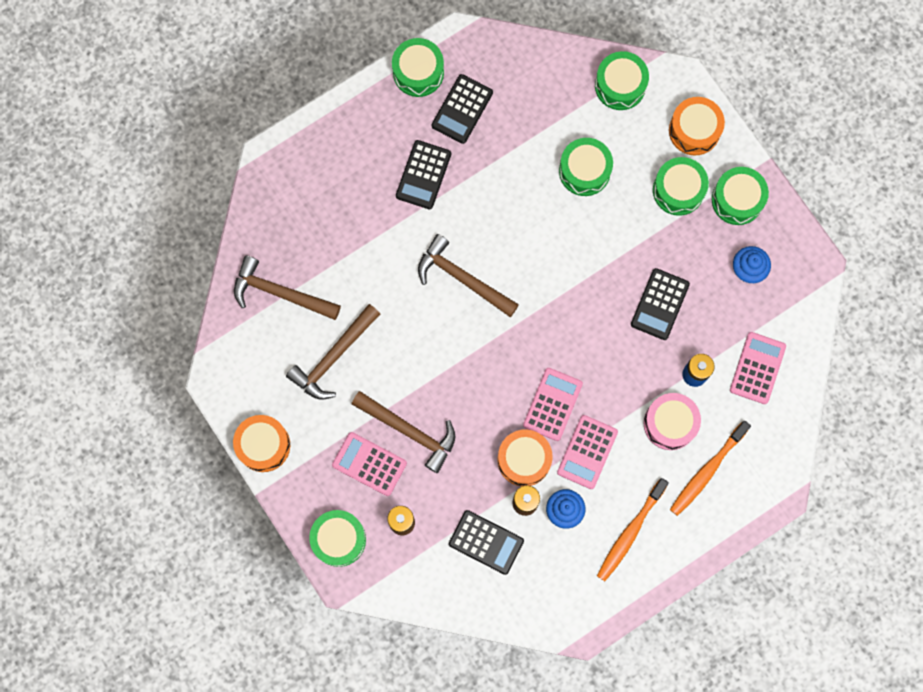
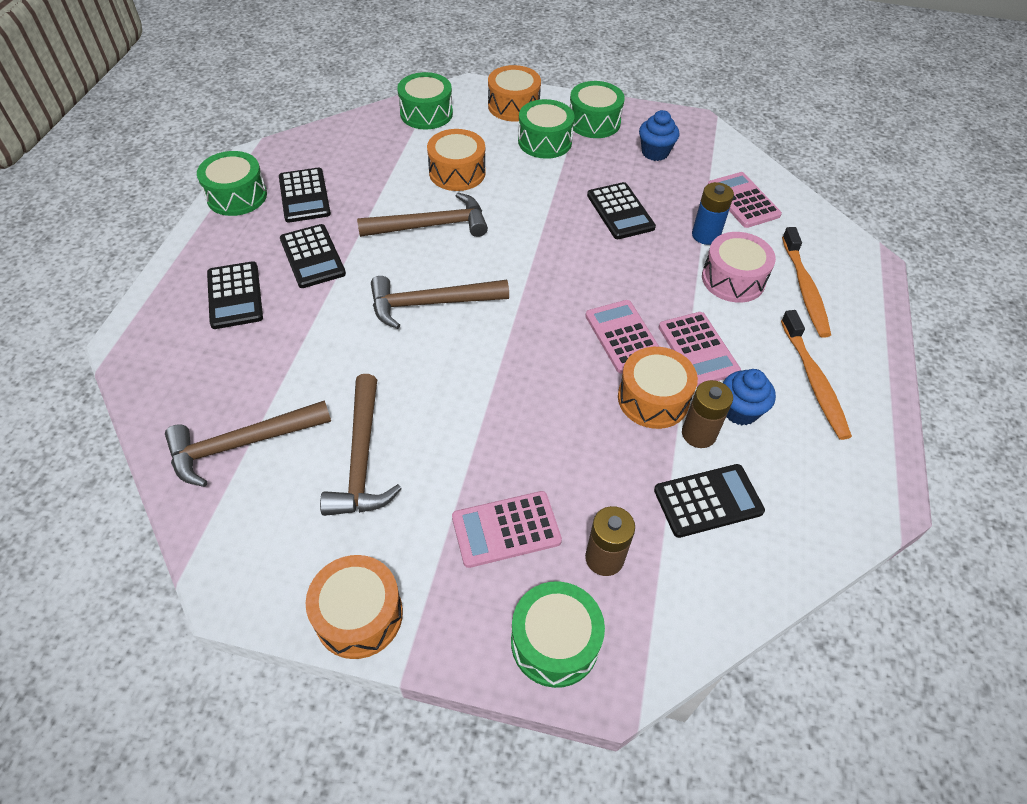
camera: 45 degrees left, 25 degrees down
(353, 171) = (235, 295): none -> black calculator
(409, 431) = (515, 463): brown hammer -> brown hammer (431, 225)
(584, 171) = (457, 172): green drum -> orange drum

